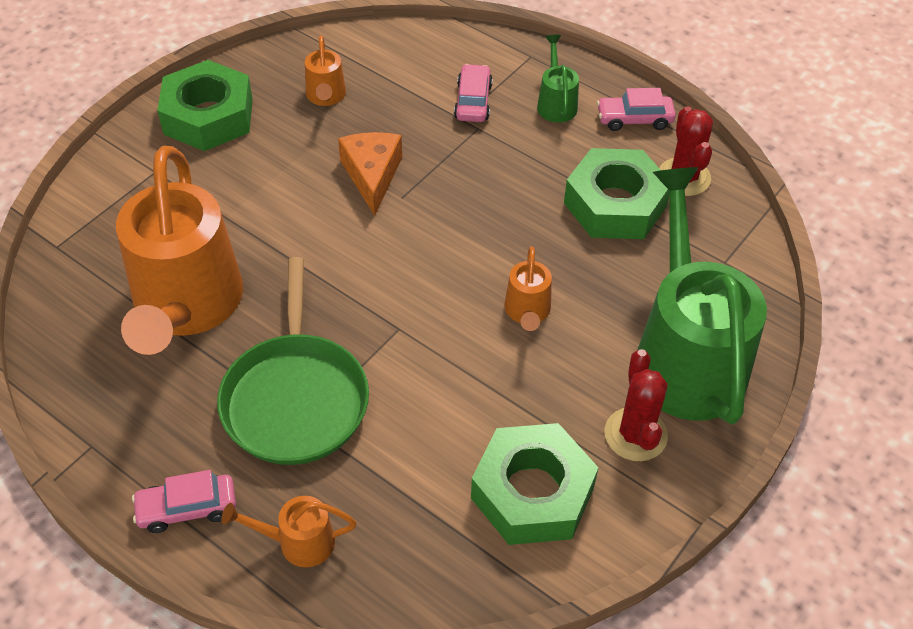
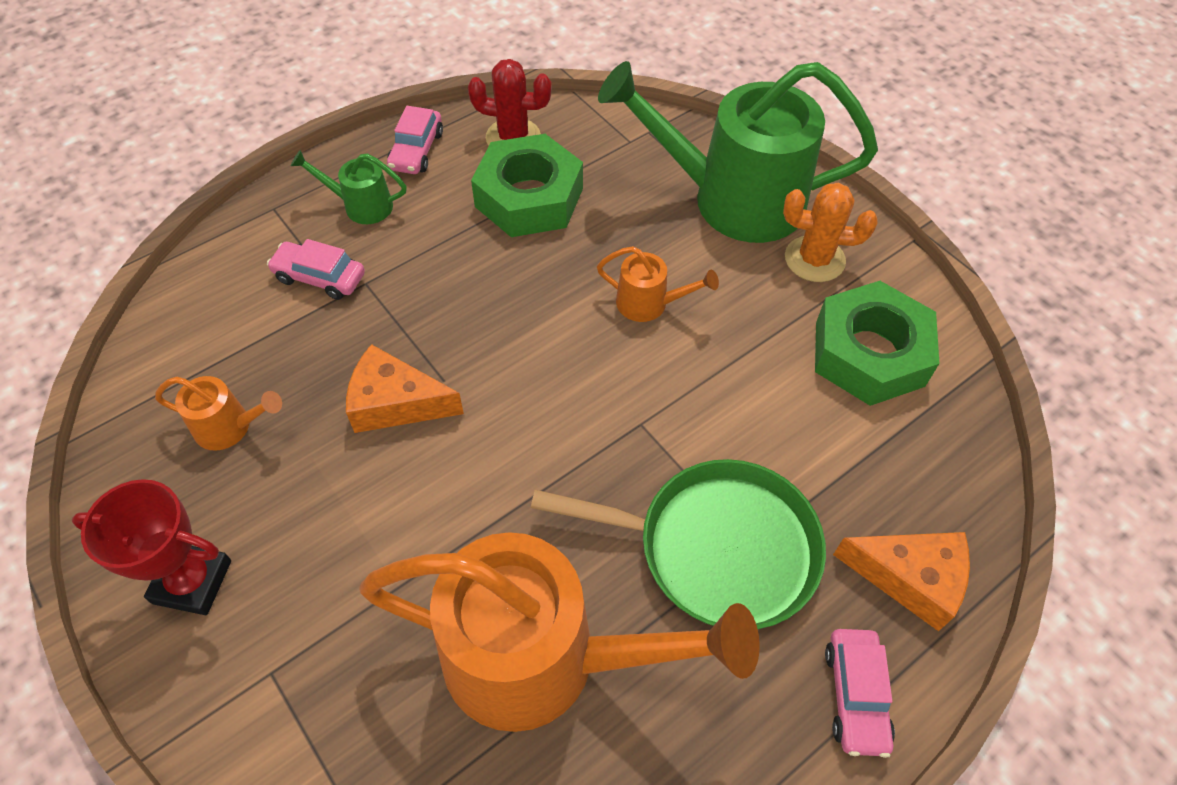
camera: 75 degrees left, 5 degrees up
(208, 116) = (192, 582): green nut -> red trophy
(297, 542) = (910, 578): orange watering can -> orange cheese
(635, 434) = (814, 259): red cactus -> orange cactus

